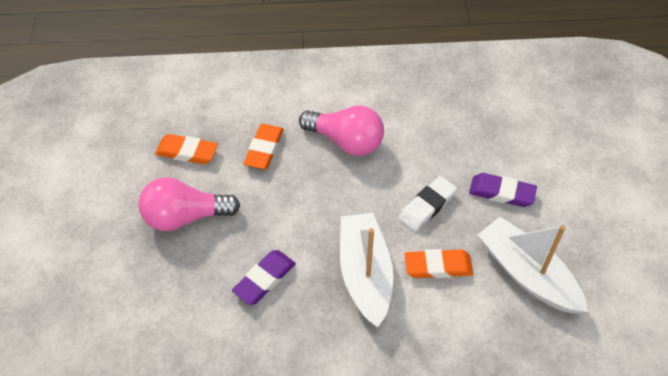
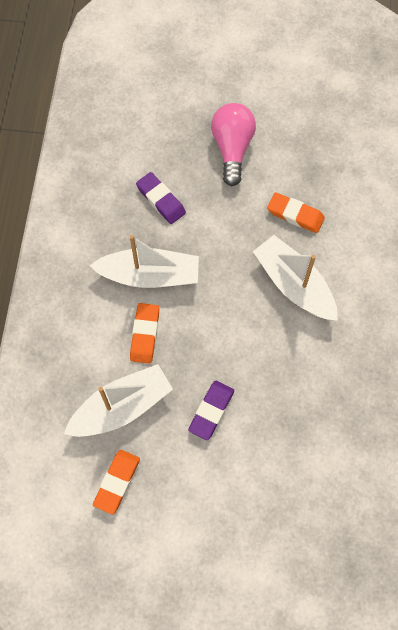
camera: 100 degrees right, 15 degrees up
(187, 152) = (301, 153): orange eraser -> orange eraser (117, 482)
(346, 141) = (294, 285): pink light bulb -> white boat
(427, 206) = (208, 340): white eraser -> none

